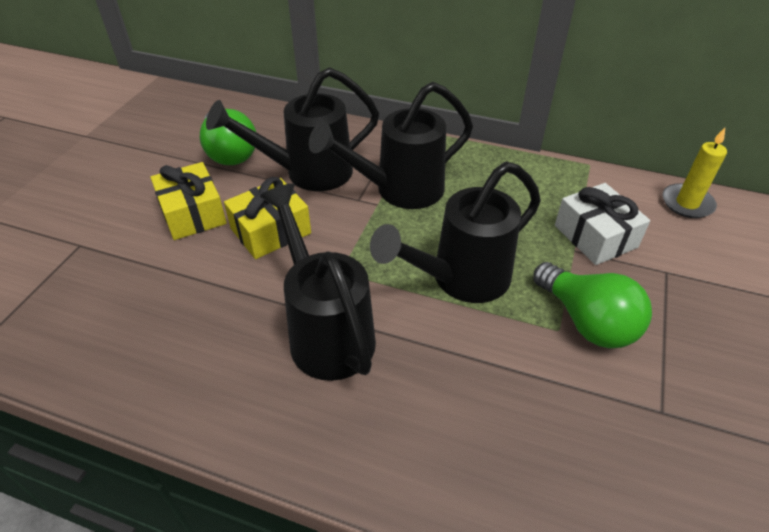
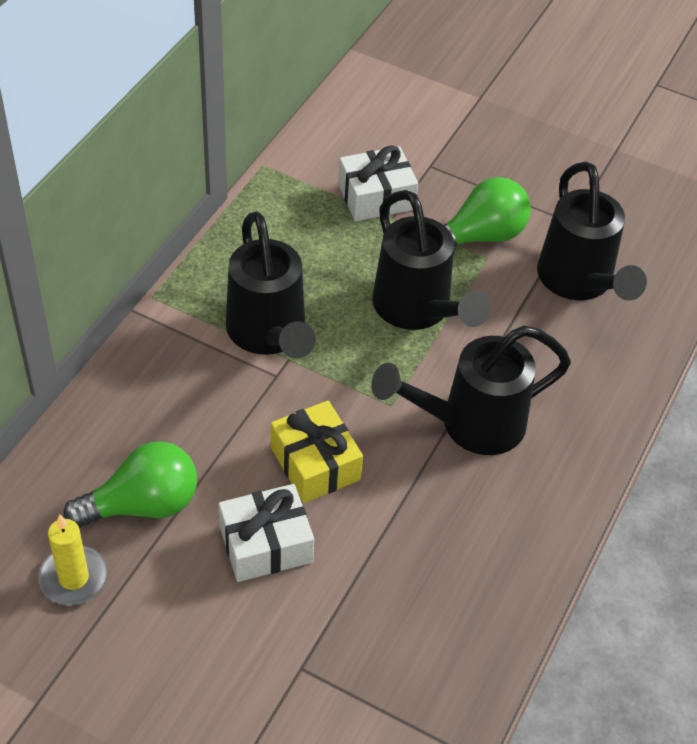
camera: 85 degrees left, 5 degrees up
(193, 213) = (266, 544): yellow gift -> white gift
(307, 173) = (213, 420): black watering can -> black watering can (579, 283)
(687, 203) = (342, 117): yellow candle -> yellow candle (73, 578)

